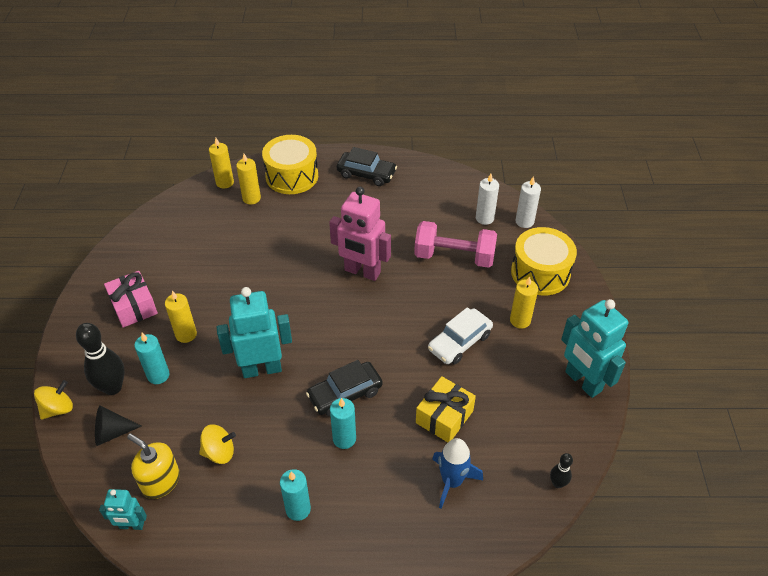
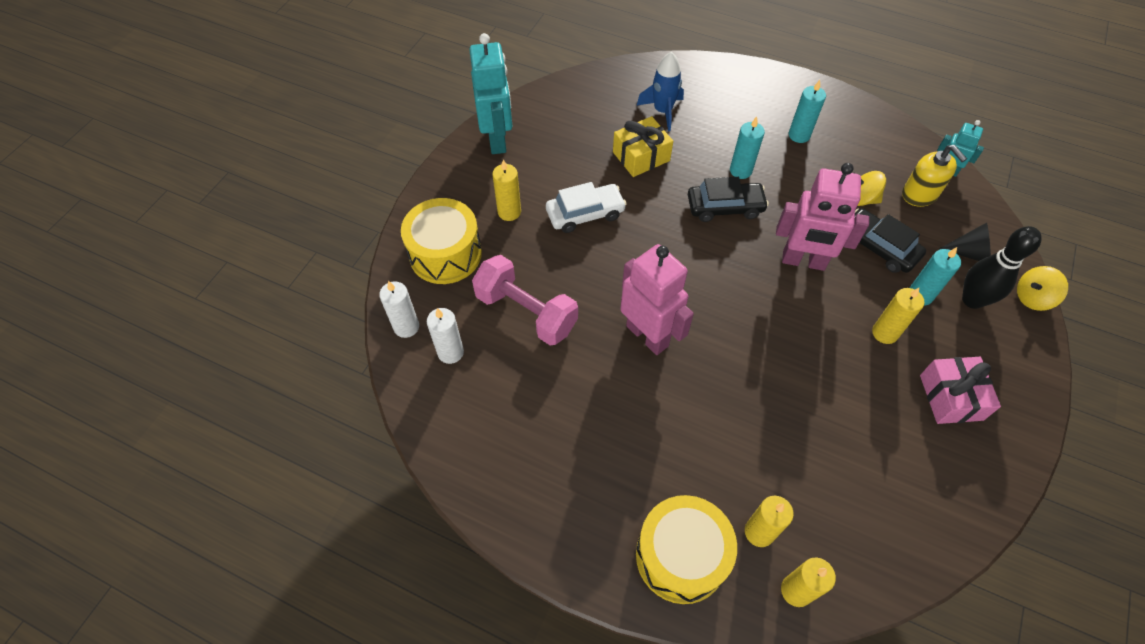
camera: 155 degrees left, 10 degrees up
(262, 369) = (803, 261): turquoise robot -> pink robot
(366, 174) = (562, 507): black car -> black car (878, 247)
(557, 483) = (580, 83): black bowling pin -> none

